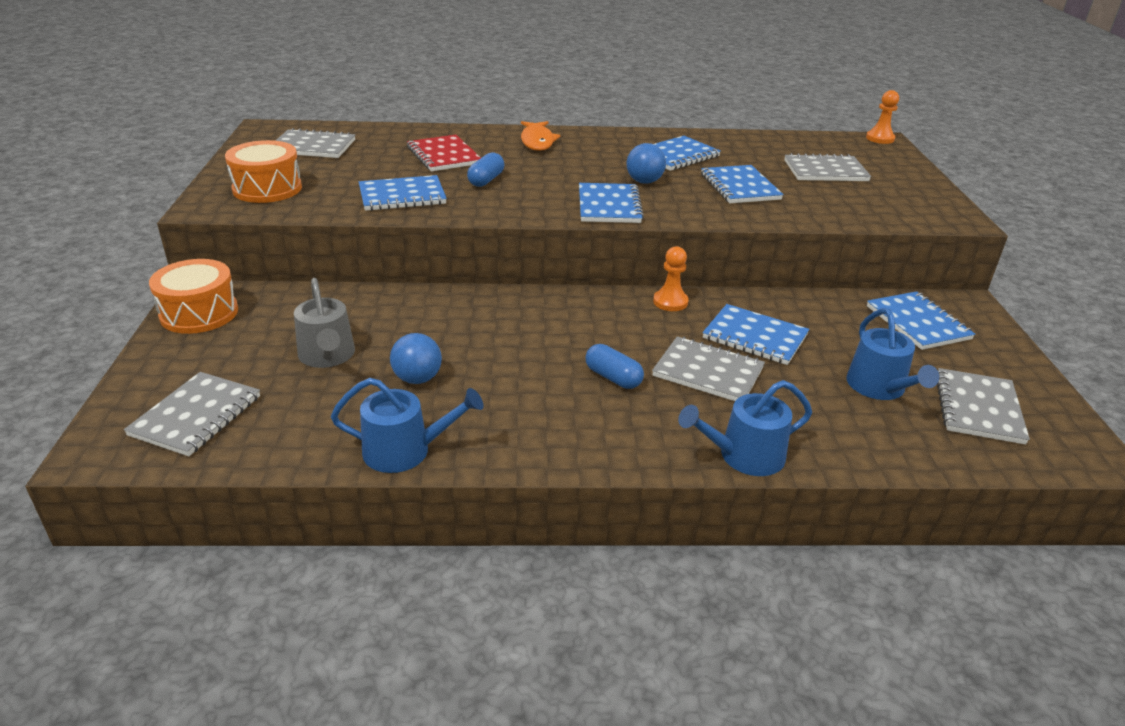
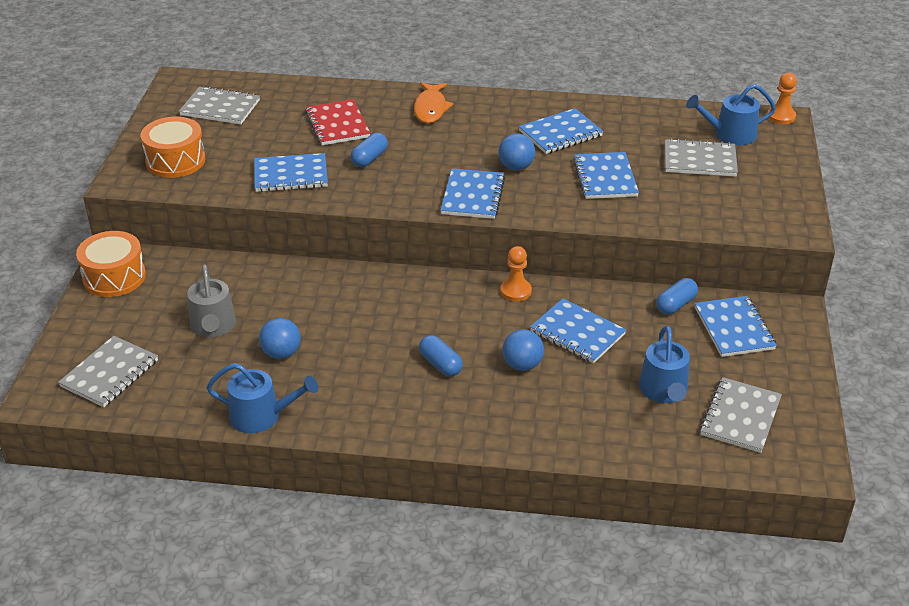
camera: 10 degrees right, 5 degrees up
(708, 372) = (522, 365): grey notebook -> blue ball
(744, 456) = (522, 442): blue watering can -> blue watering can (730, 134)
(845, 305) = (675, 305): none -> blue capsule

